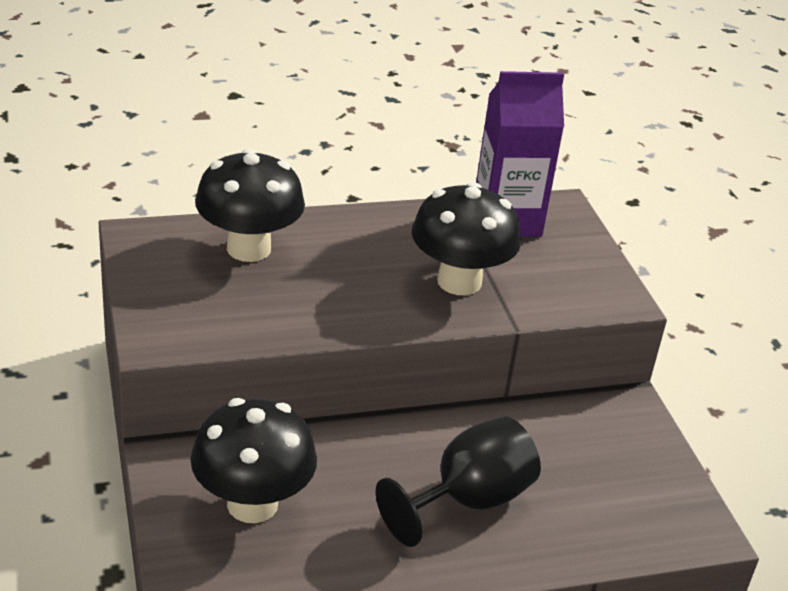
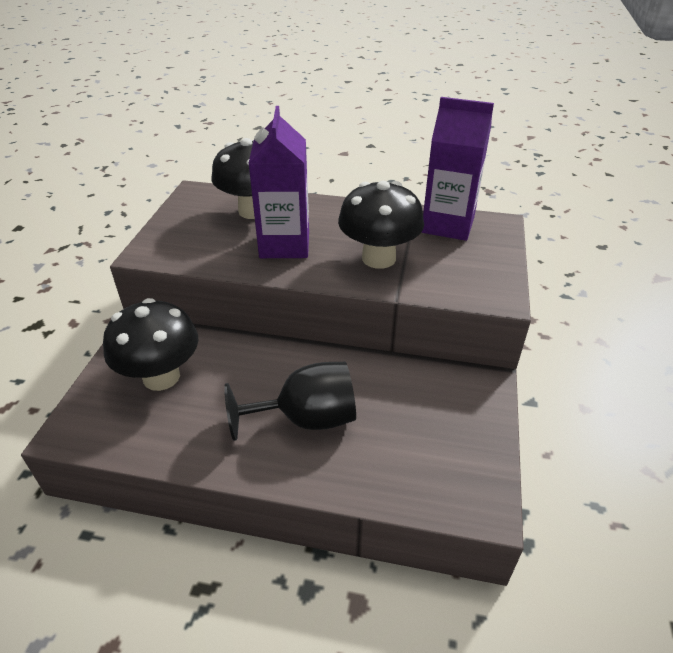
camera: 30 degrees right, 5 degrees up
(331, 288) = (284, 245): none -> purple carton

